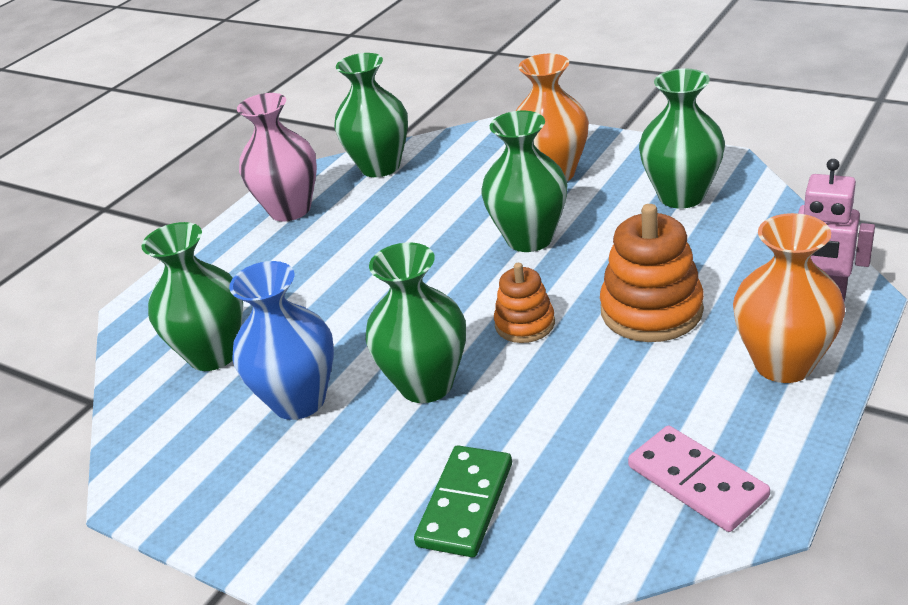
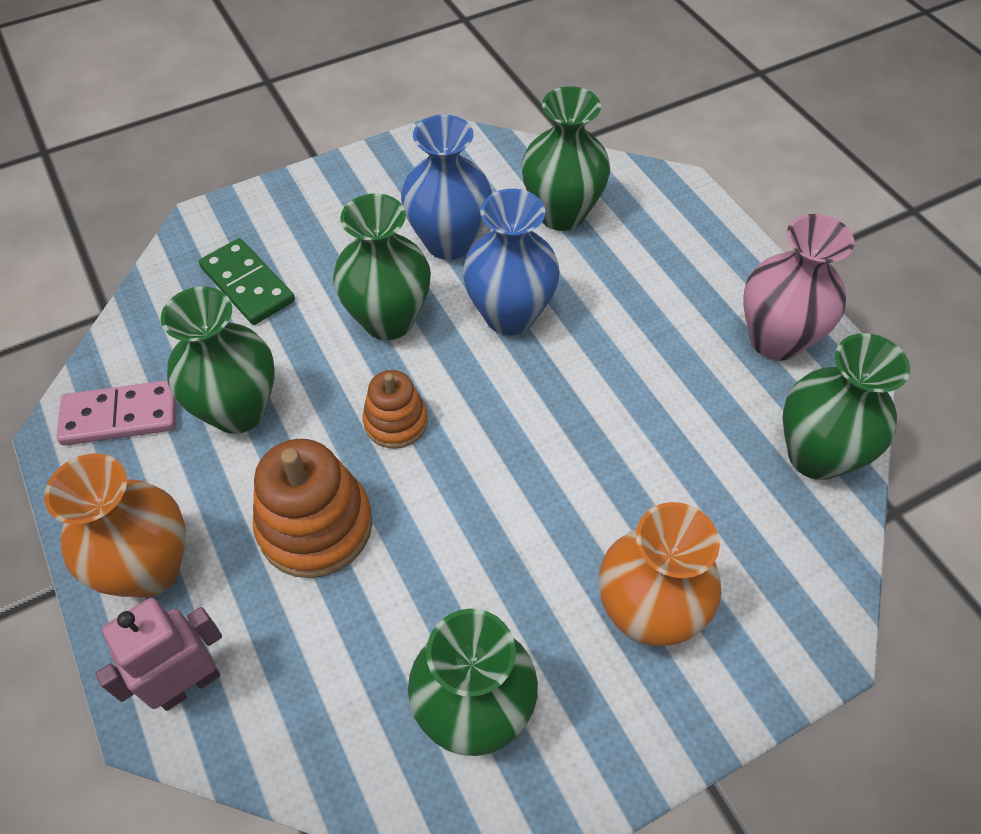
camera: 115 degrees right, 20 degrees up
(363, 324) = (509, 315): none -> blue vase
(529, 238) = (528, 506): green vase -> green vase (238, 410)

